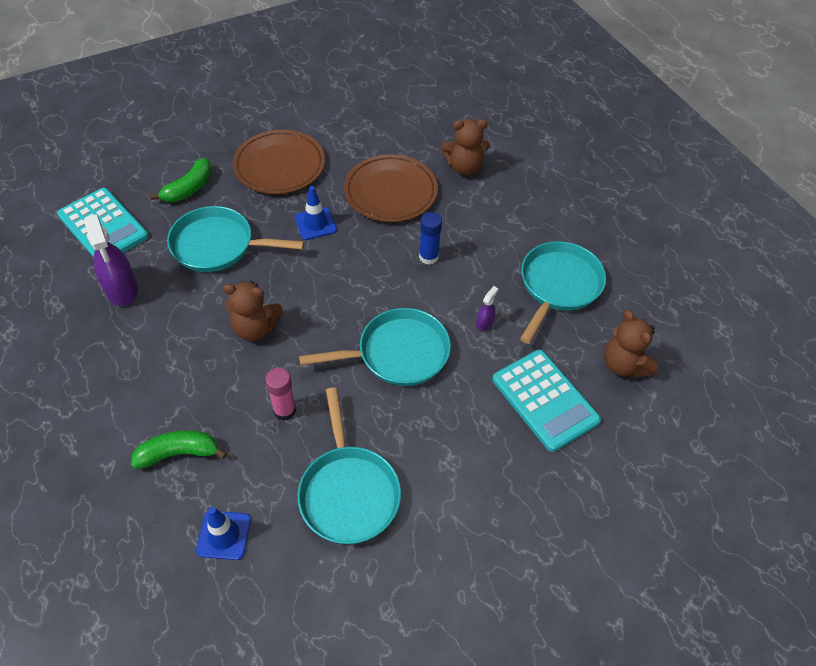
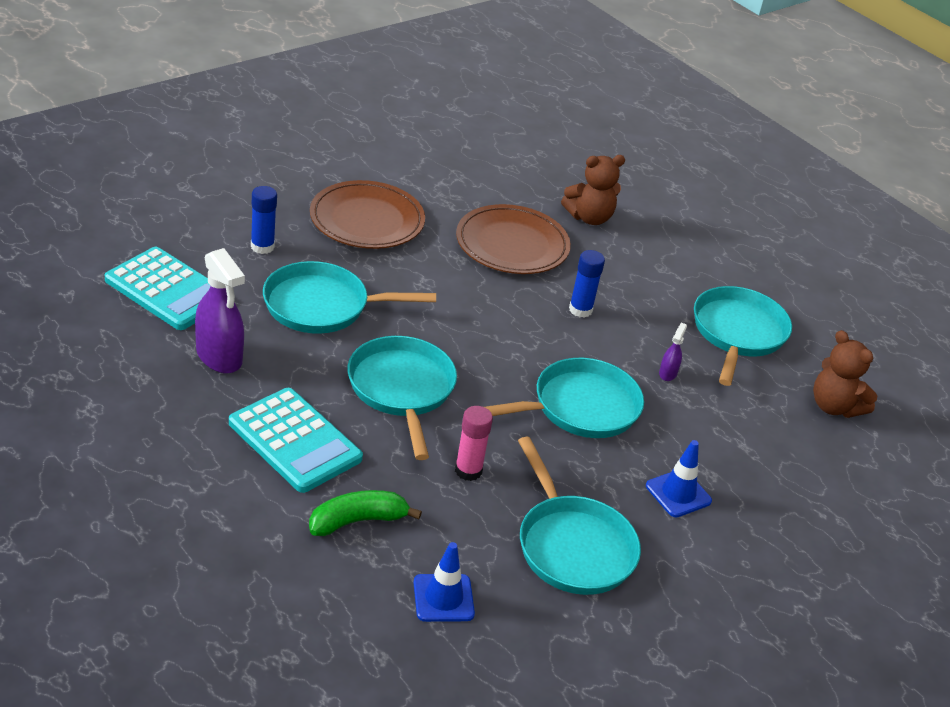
camera: 15 degrees left, 15 degrees down
(189, 188) = (262, 247): green banana -> blue glue stick
(255, 328) = (401, 390): brown teddy bear -> turquoise pan
(315, 224) = (434, 280): blue traffic cone -> blue traffic cone (678, 493)
(545, 400) = (760, 445): turquoise calculator -> turquoise calculator (295, 441)

